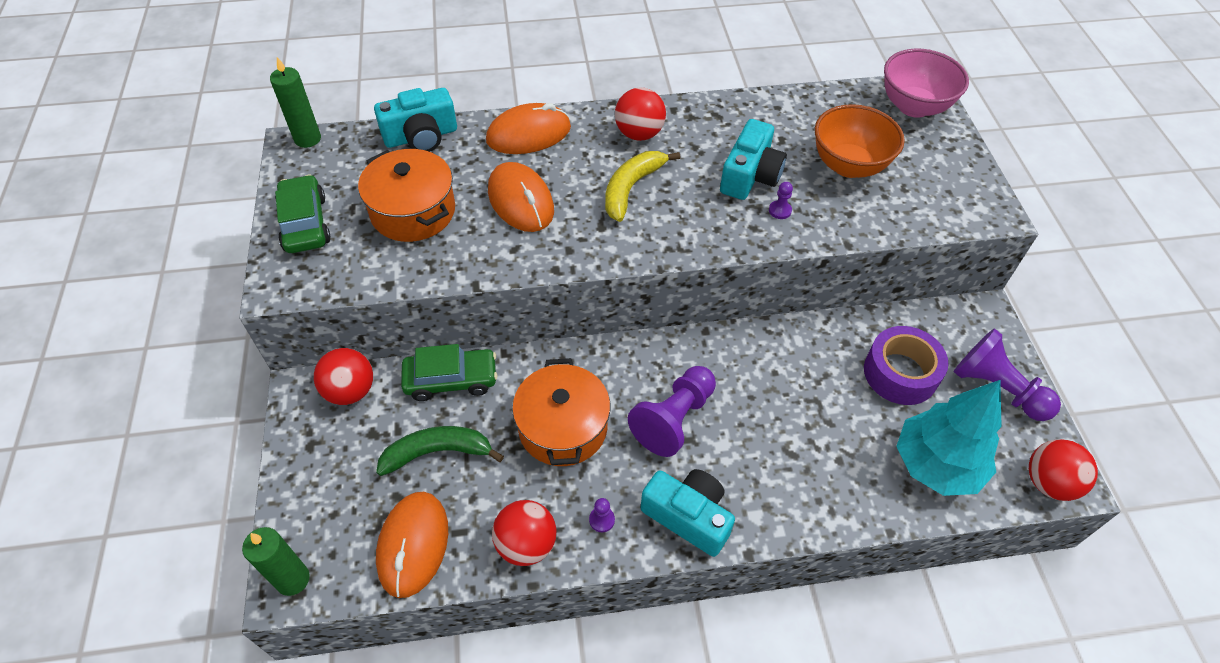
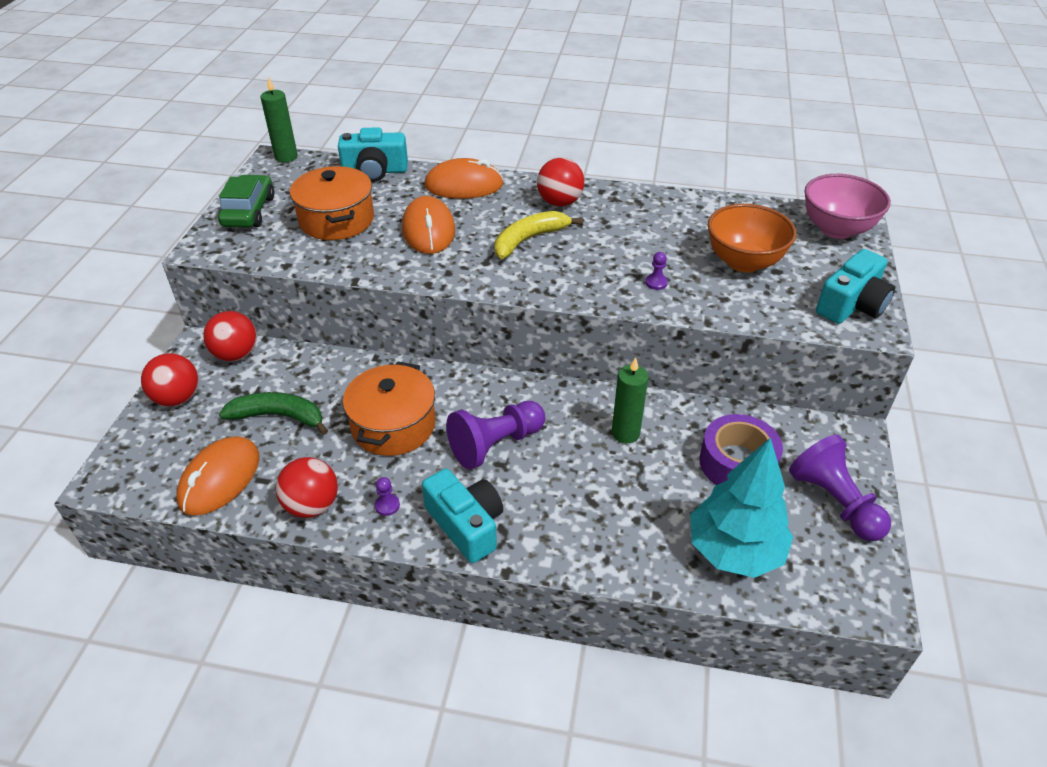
camera: 20 degrees right, 10 degrees down
(293, 579) = (113, 476): green candle -> green candle (625, 433)
(451, 380) = (320, 366): green car -> none
(750, 175) = (643, 251): turquoise camera -> turquoise camera (852, 305)
(1048, 482) = (851, 600): red ball -> red ball (177, 398)

